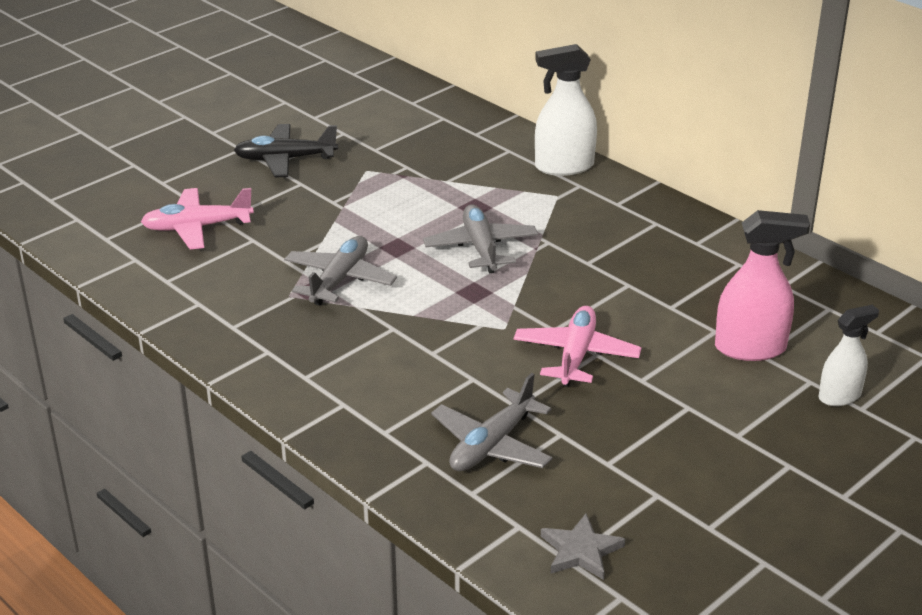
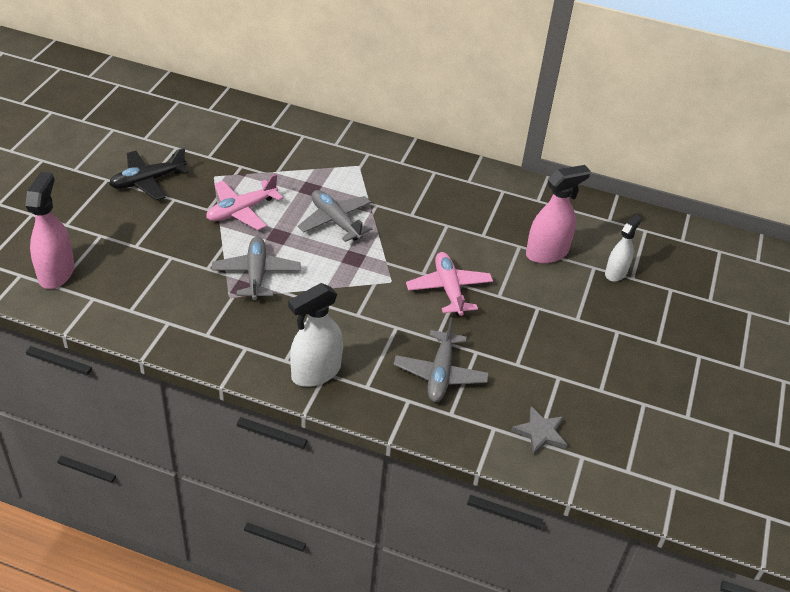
camera: 30 degrees left, 10 degrees up
(116, 226) = (56, 273): none -> pink spray bottle
(197, 227) = (121, 257): pink plane -> pink plane (241, 210)
(563, 166) = (348, 140): white spray bottle -> white spray bottle (315, 372)

